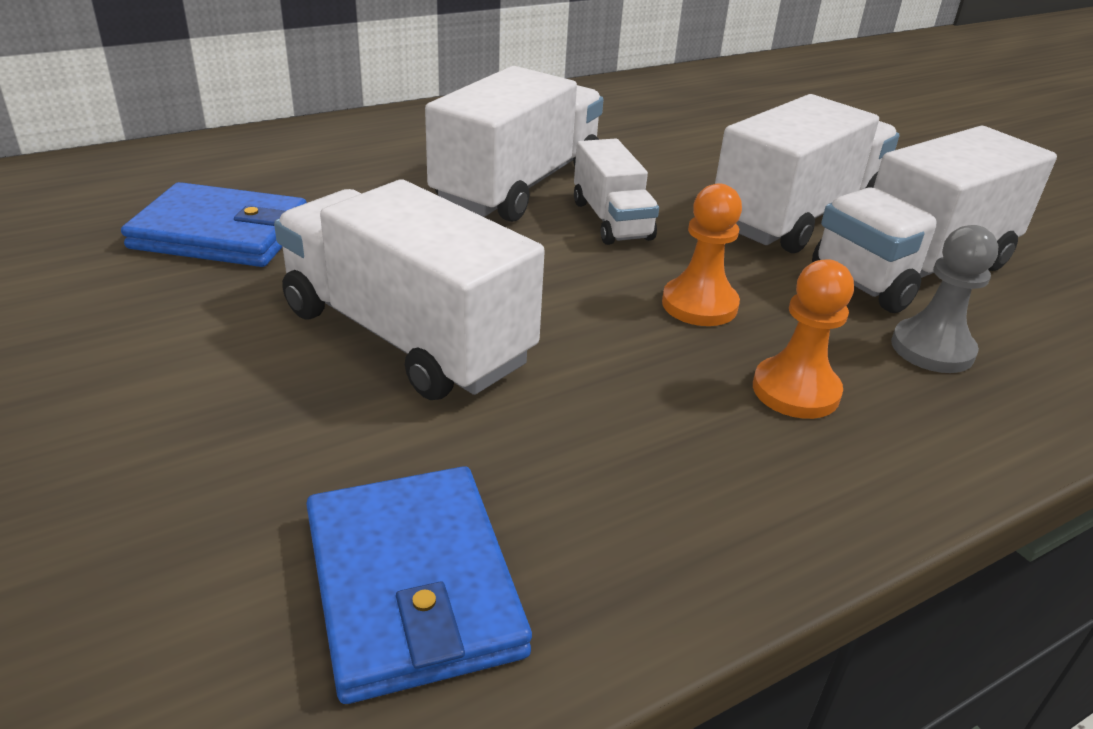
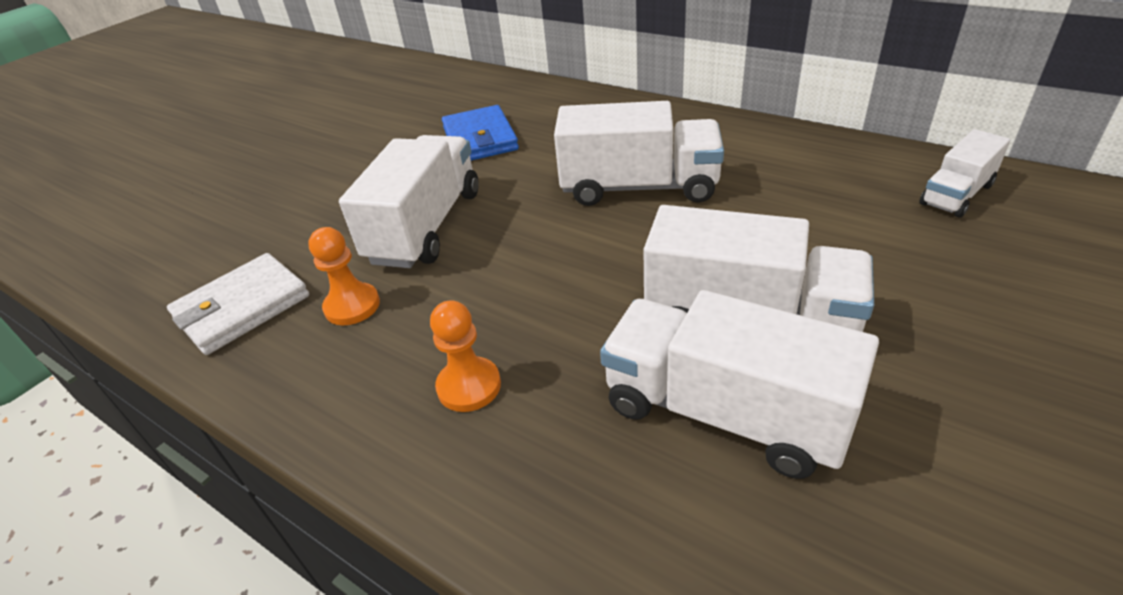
camera: 70 degrees right, 5 degrees up
(413, 585) = (242, 307): blue wallet -> white wallet
(611, 220) = (631, 238): white truck -> white truck (956, 194)
(699, 305) = (547, 312): orange pawn -> orange pawn (352, 306)
(932, 349) = (584, 450): grey pawn -> none

